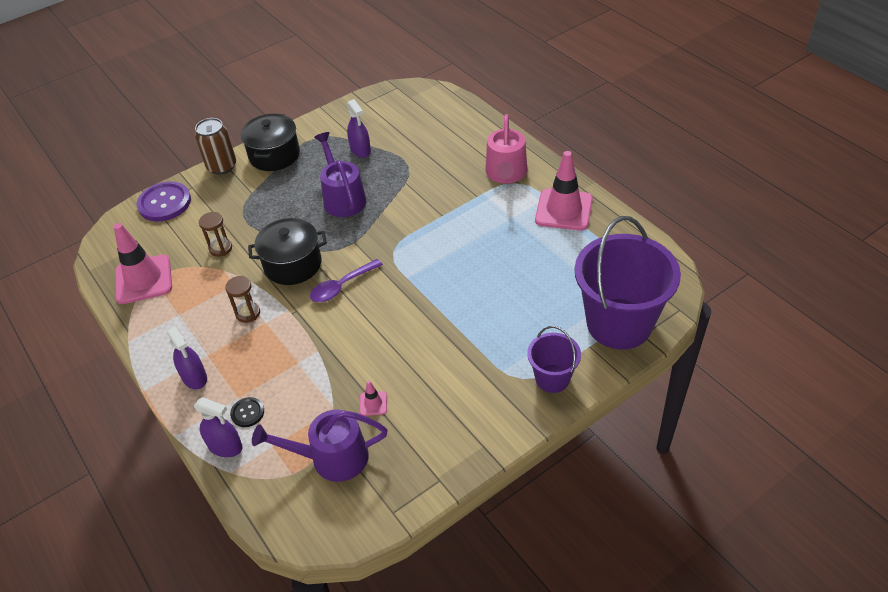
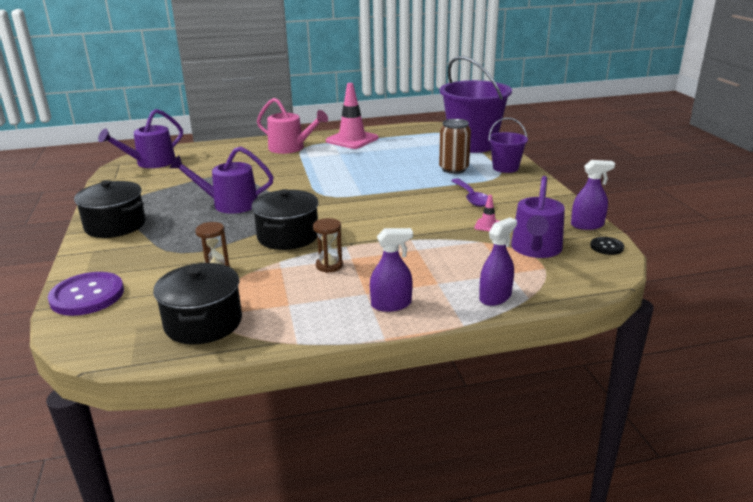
camera: 70 degrees left, 20 degrees down
(143, 279) = (203, 323): pink traffic cone -> black pot
(222, 166) = (83, 254): brown can -> brown can (453, 169)
(247, 413) = (460, 281): black button -> black button (606, 247)
(341, 286) = (342, 219): purple spoon -> purple spoon (471, 198)
(360, 150) = (177, 189): purple spray bottle -> purple spray bottle (587, 225)
(411, 104) = (151, 163): none -> purple watering can

